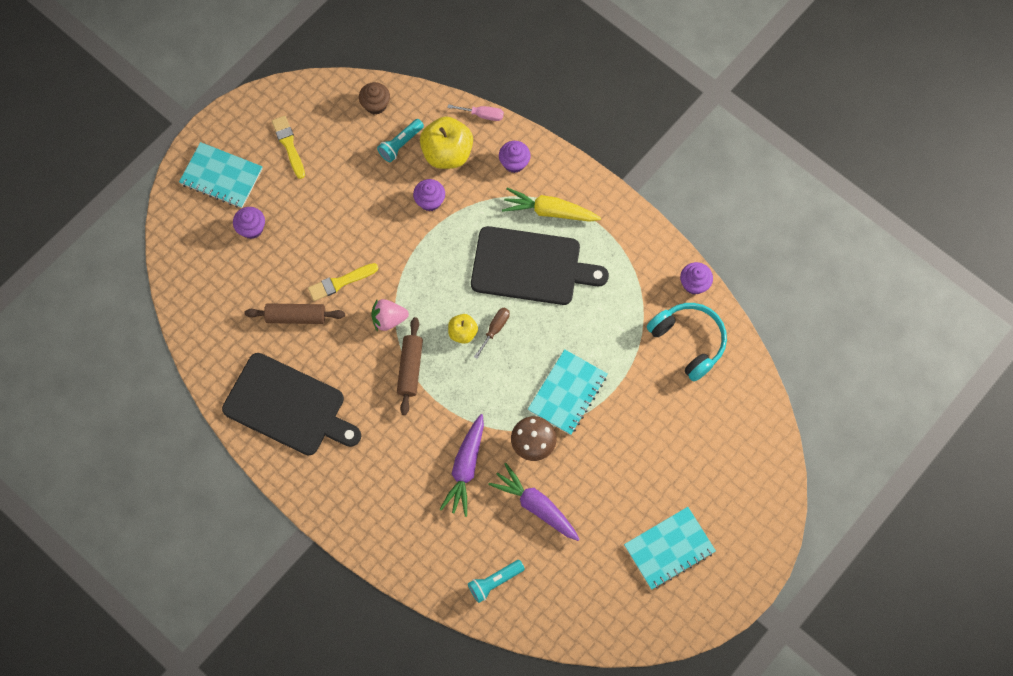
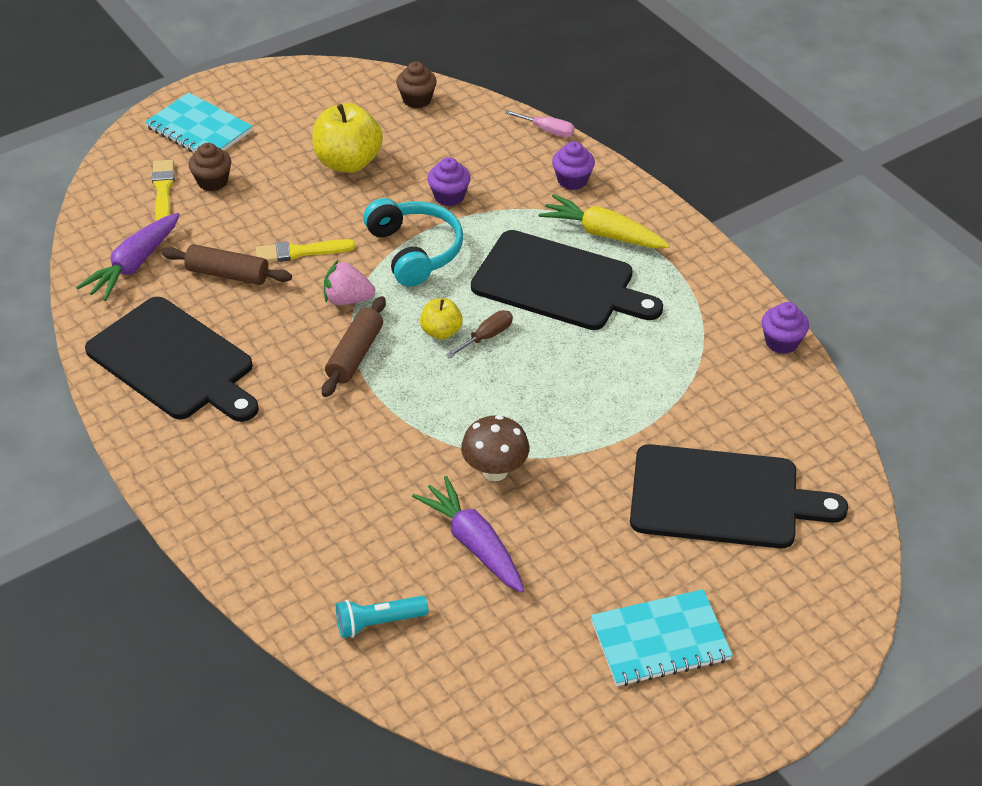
camera: 15 degrees right, 25 degrees down
(252, 228) = (212, 182): purple cupcake -> brown cupcake
(289, 145) = (294, 116): yellow brush -> yellow brush (163, 190)
(400, 144) = (433, 139): turquoise flashlight -> none
(447, 153) = (489, 157): yellow apple -> yellow apple (348, 162)
(465, 468) = (388, 478): purple carrot -> purple carrot (134, 265)
(567, 393) = (564, 424): turquoise notebook -> none
(683, 428) = (722, 498): none -> black cutting board
(688, 341) = (757, 402): turquoise headphones -> turquoise headphones (415, 251)

